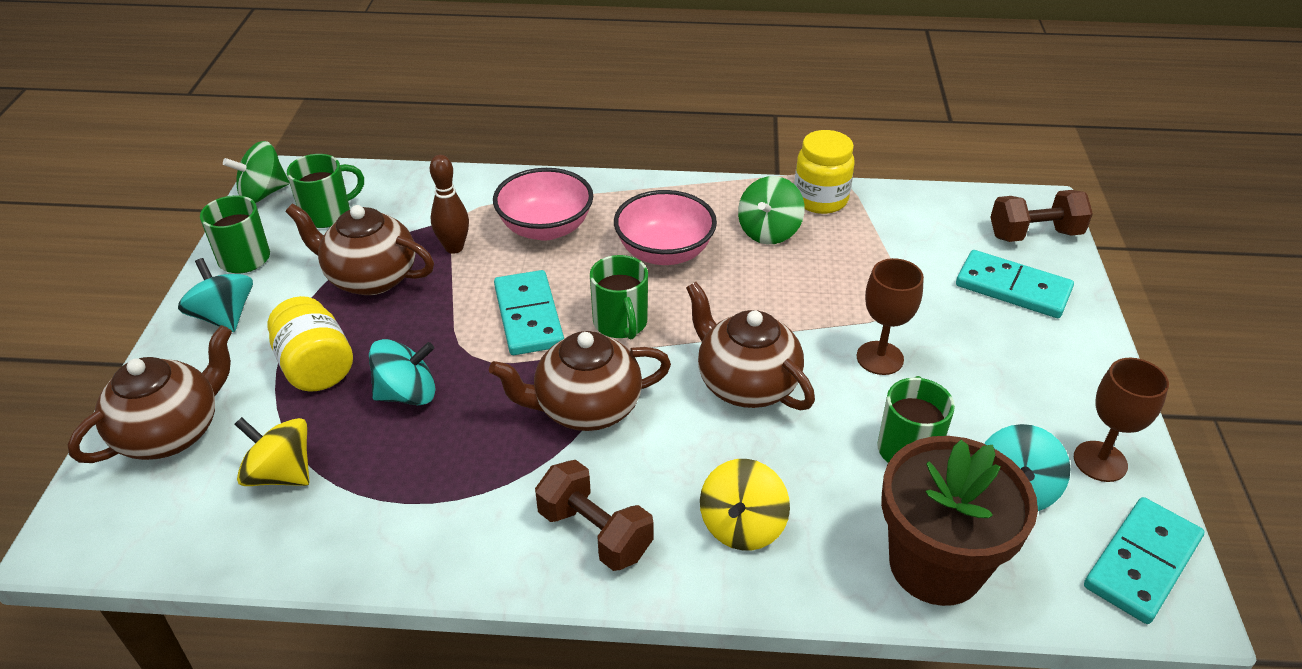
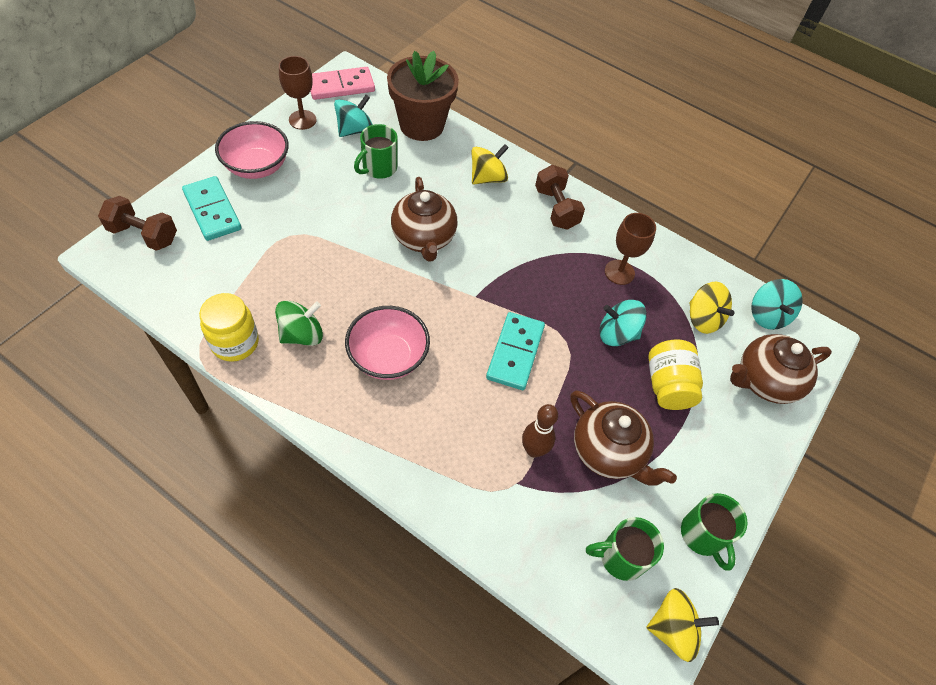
camera: 155 degrees left, 15 degrees up
(224, 317) = (724, 470): turquoise spinning top -> turquoise spinning top (767, 315)
(263, 193) = (673, 629): green spinning top -> yellow spinning top
(545, 228) = (454, 432): pink bowl -> pink bowl (257, 166)
(586, 408) = (520, 271): brown teapot -> none
(621, 323) = (461, 315): green mug -> none
(880, 358) = (338, 214): brown goblet -> brown goblet (619, 272)
(1142, 563) = (341, 86): turquoise domino -> pink domino

